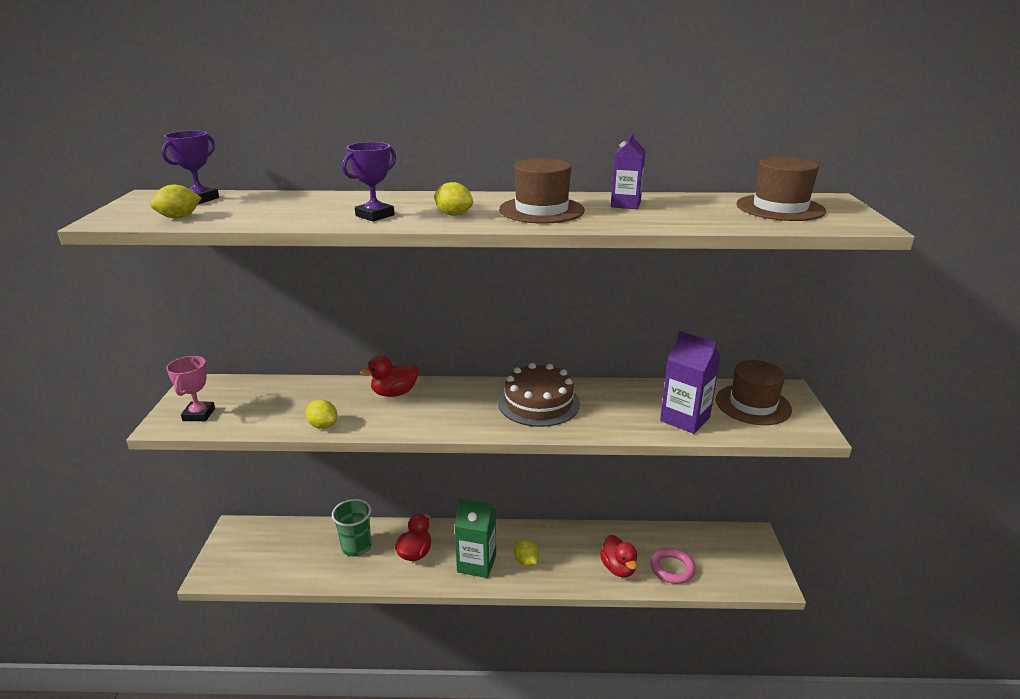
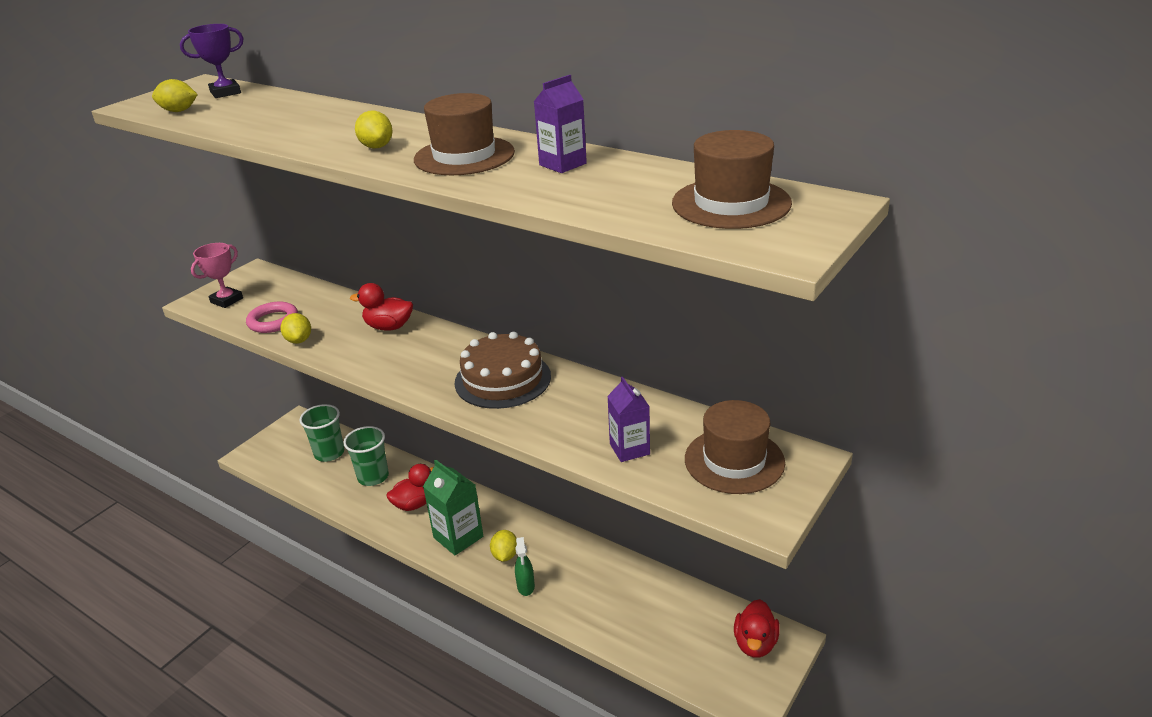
camera: 35 degrees right, 5 degrees up
(294, 543) = (329, 453): none -> green cup
(375, 215) = (313, 135): purple trophy -> none
(563, 576) = (525, 587): none -> green spray bottle
(618, 568) = (589, 604): red duck -> red duck (755, 643)
(672, 568) = (646, 631): pink ring -> pink ring (273, 321)
(685, 419) = (629, 449): purple carton -> purple carton, size x0.66

